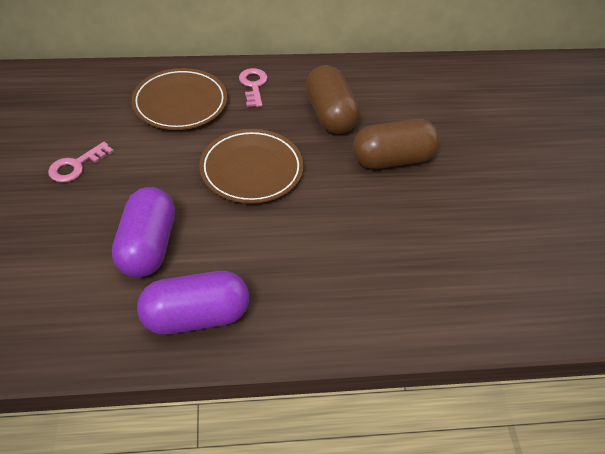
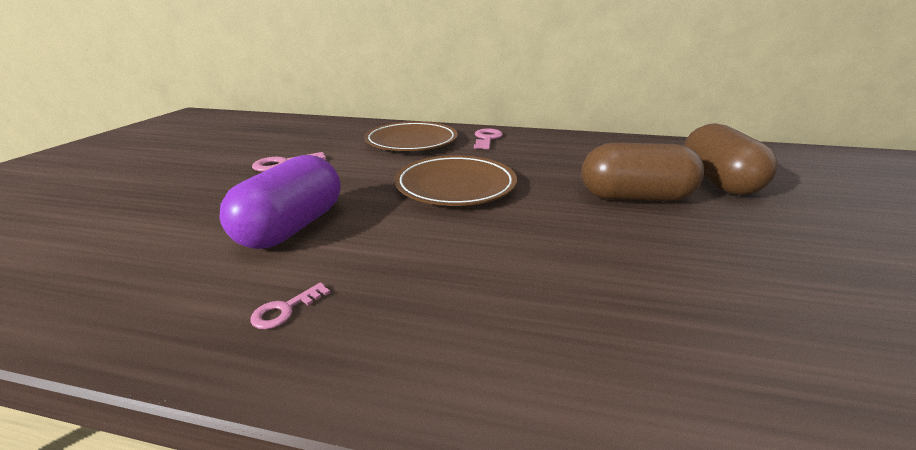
camera: 20 degrees right, 20 degrees down
(196, 316) = (285, 309): purple capsule -> pink key
(330, 115) = (561, 161): brown capsule -> brown capsule (717, 181)

